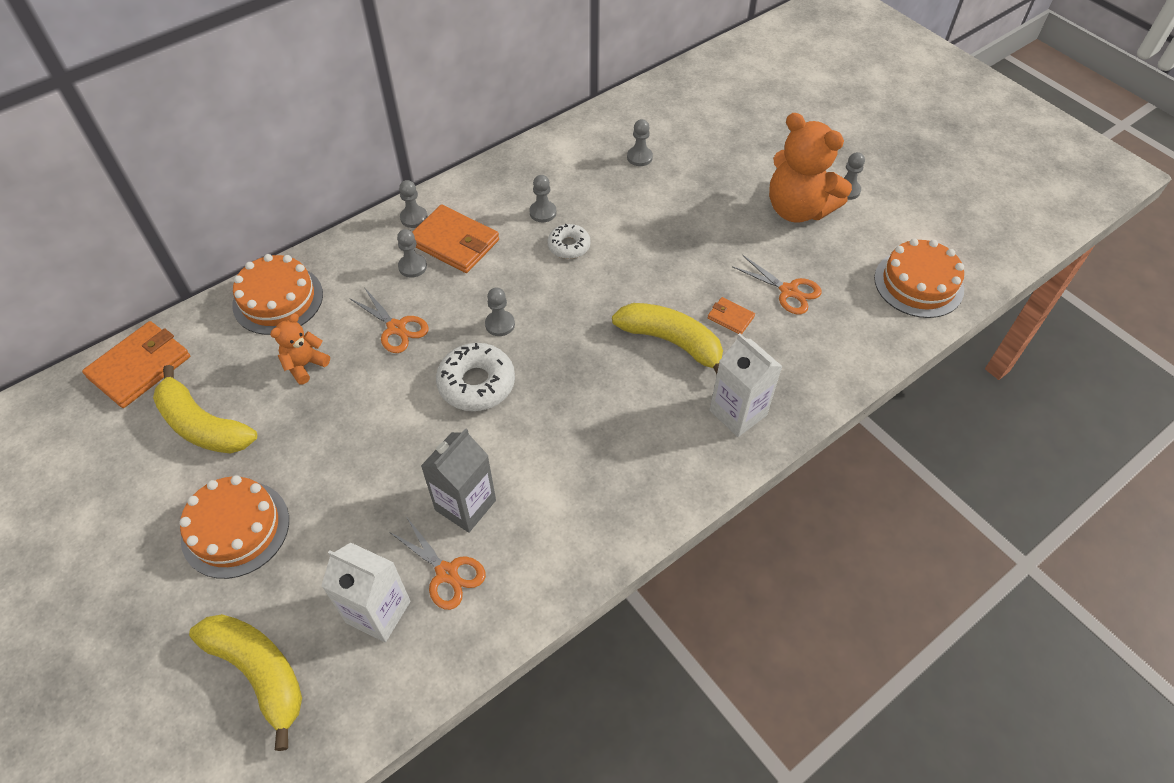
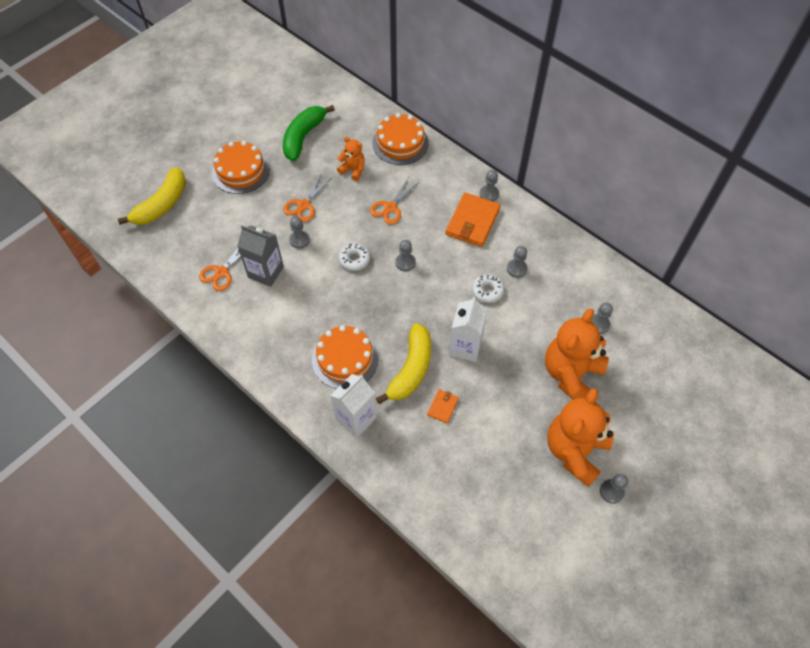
camera: 80 degrees right, 5 degrees up
(140, 367) = (338, 97): orange wallet -> none
(203, 425) = (303, 137): yellow banana -> green banana
(378, 612) = (196, 246): white carton -> white carton (465, 347)
(412, 266) = (444, 204): grey pawn -> grey pawn (299, 240)
(476, 383) = (354, 259): white donut -> white donut, size x0.62
(701, 193) = (571, 374): none -> orange teddy bear
(788, 291) = (479, 447): orange scissors -> orange scissors (304, 205)
(918, 283) = (513, 553): orange cake -> orange cake (345, 359)

